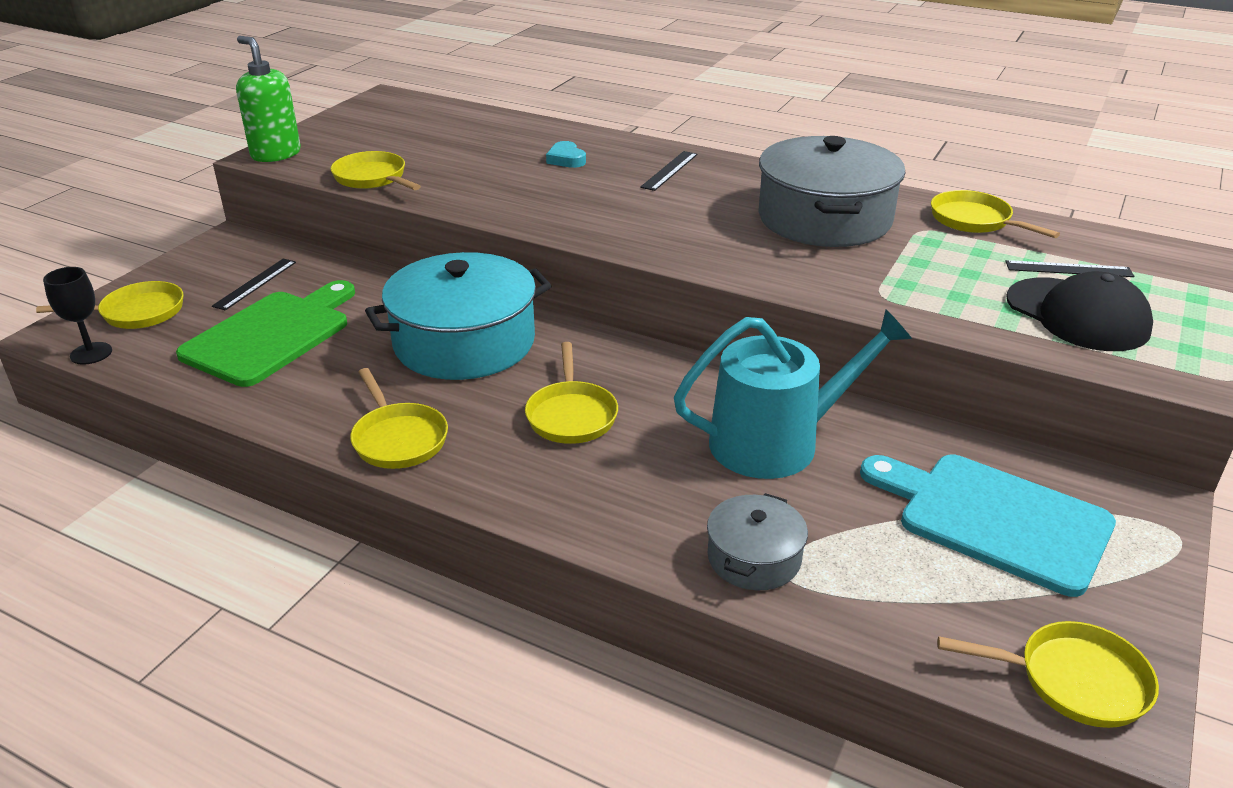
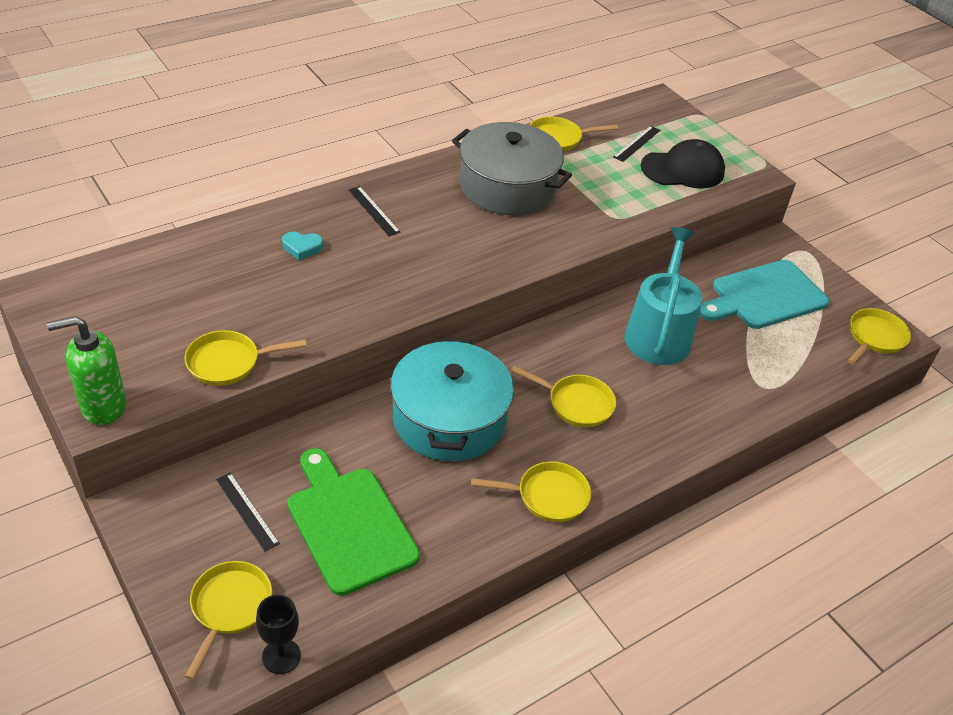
camera: 65 degrees left, 10 degrees up
(754, 558) = (749, 392): grey pot -> none

